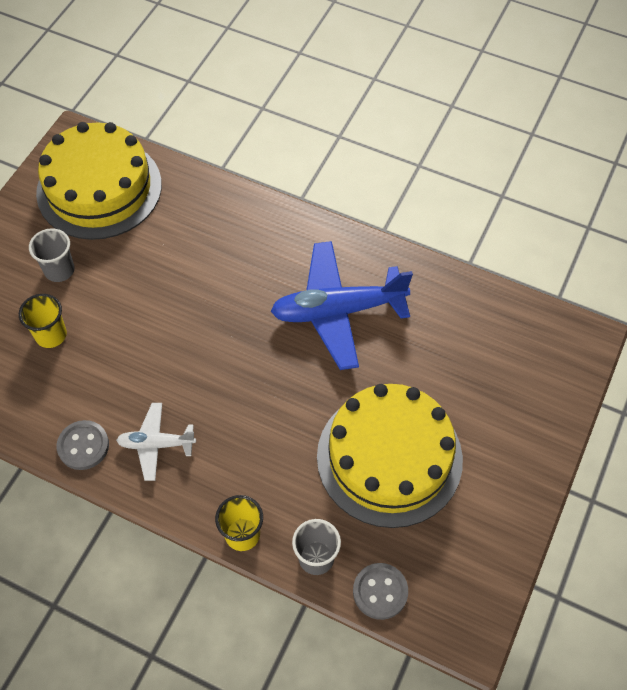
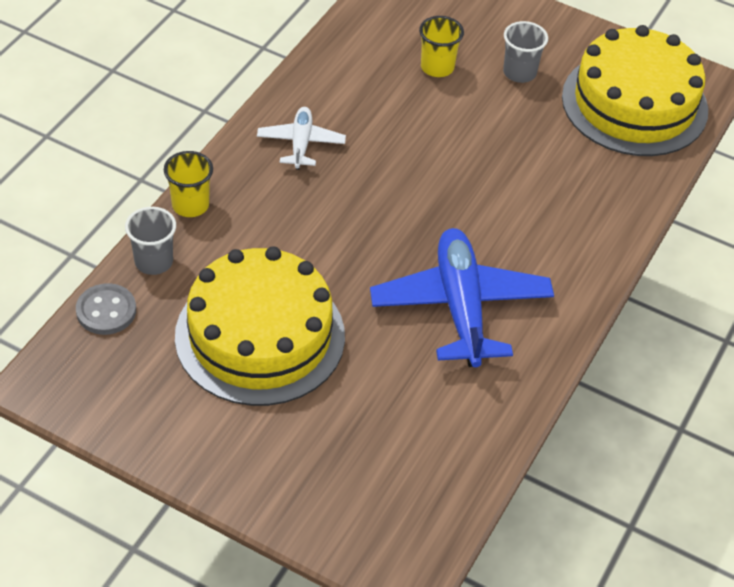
camera: 90 degrees right, 10 degrees down
(83, 446) = (305, 91): grey button -> none

